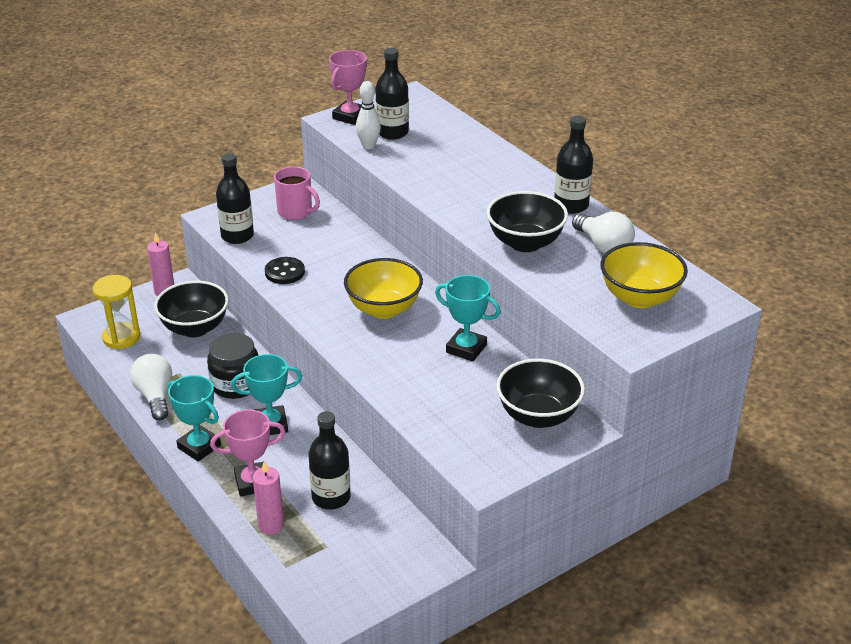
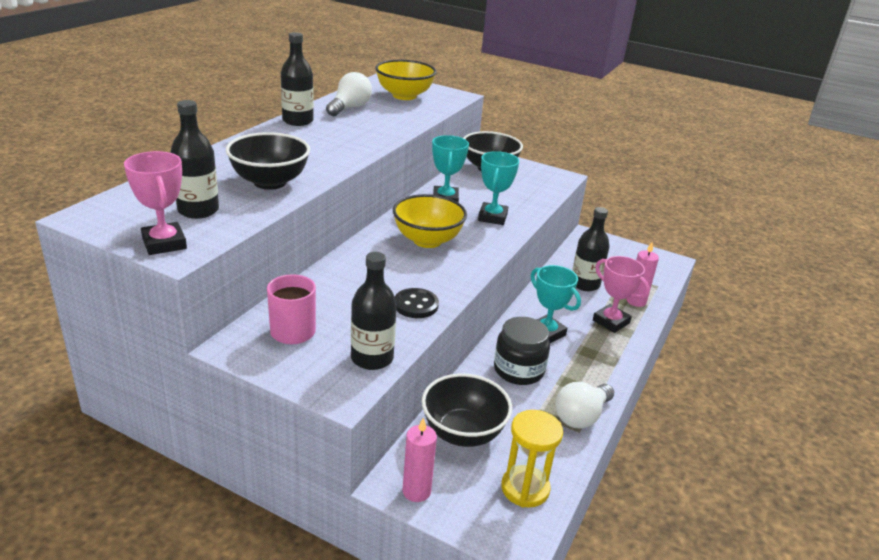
camera: 120 degrees left, 5 degrees down
(199, 447) = (608, 362): turquoise trophy -> turquoise trophy (492, 217)
(350, 116) = (164, 243): pink trophy -> pink trophy turned 60 degrees clockwise
(368, 146) = (240, 218): white bowling pin -> none
(525, 243) = (369, 131): black bowl -> black bowl (270, 182)

